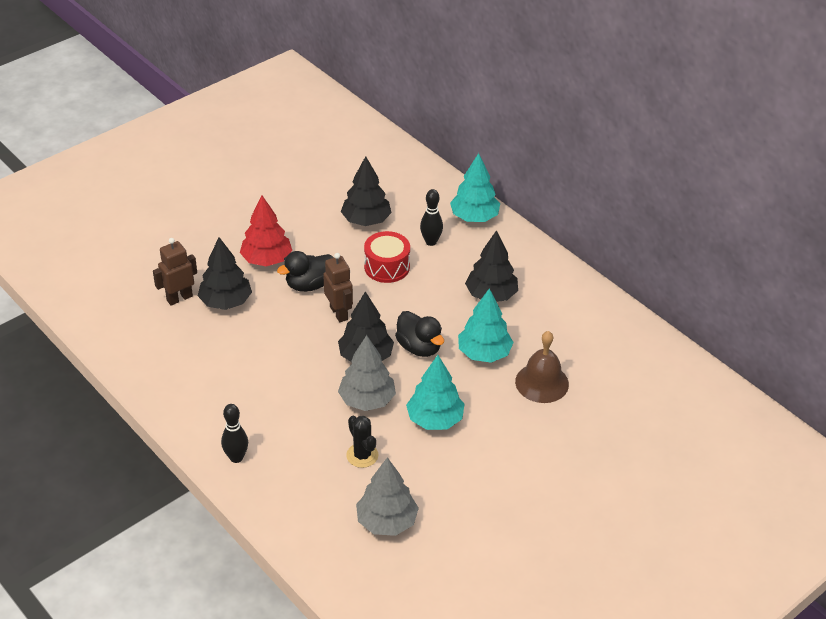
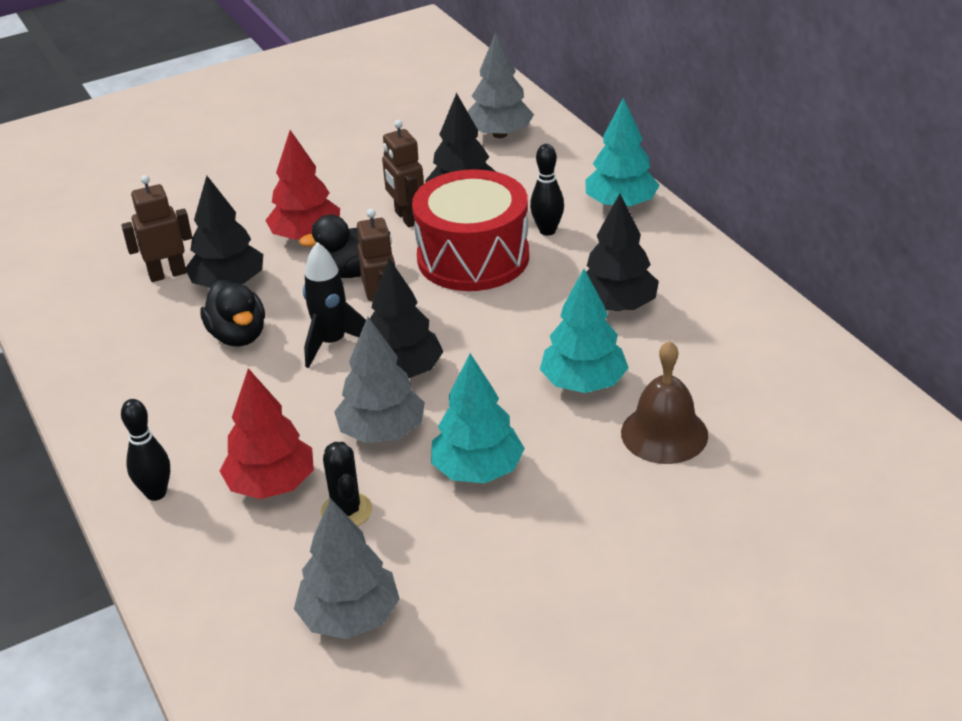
camera: 15 degrees right, 5 degrees down
(308, 443) = (271, 484): none -> red tree
(313, 340) = (332, 343): none -> black rocket
(332, 239) = (406, 218): none -> brown robot
(376, 165) = (500, 134): none -> grey tree
(387, 267) = (473, 257): red drum -> red drum, size x1.66
(419, 347) = (486, 366): black duck -> black duck (238, 335)

